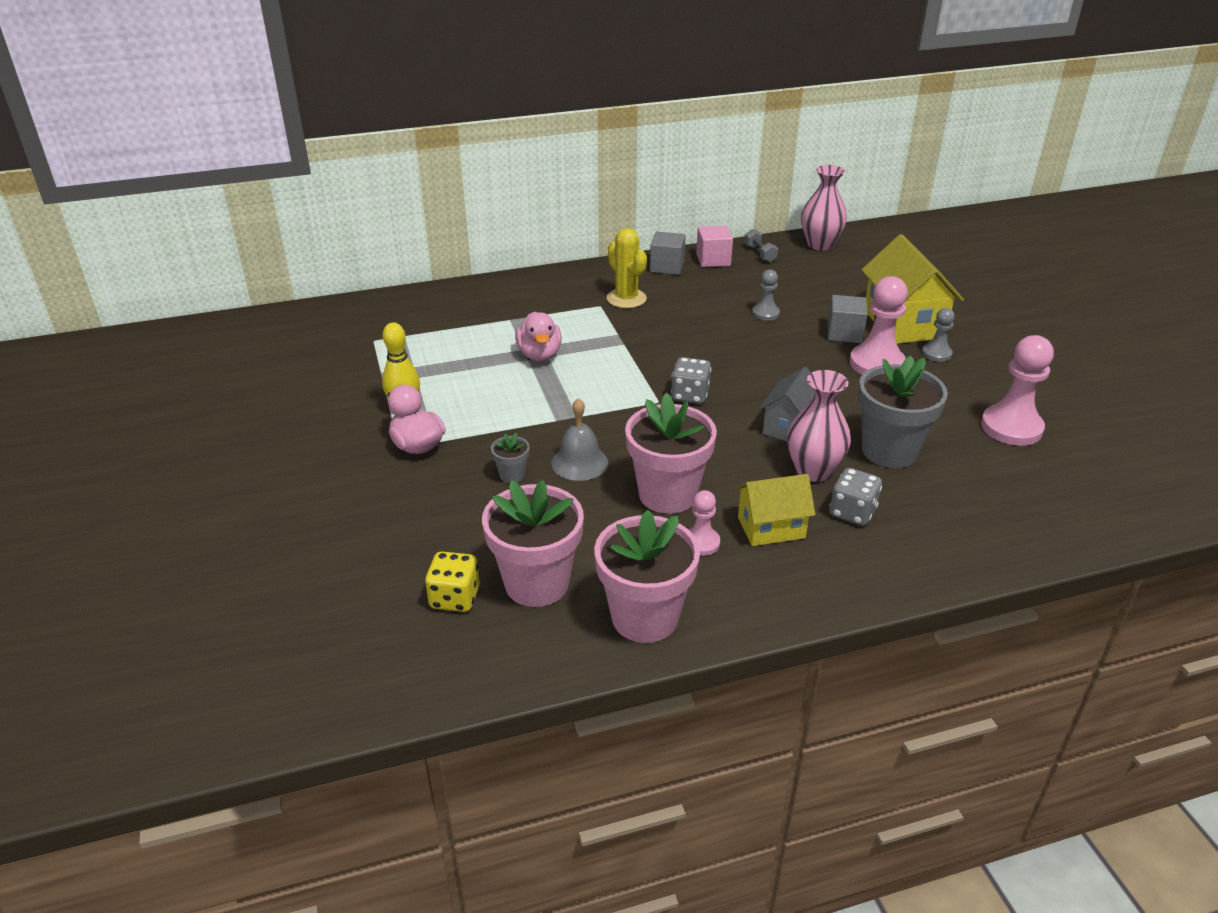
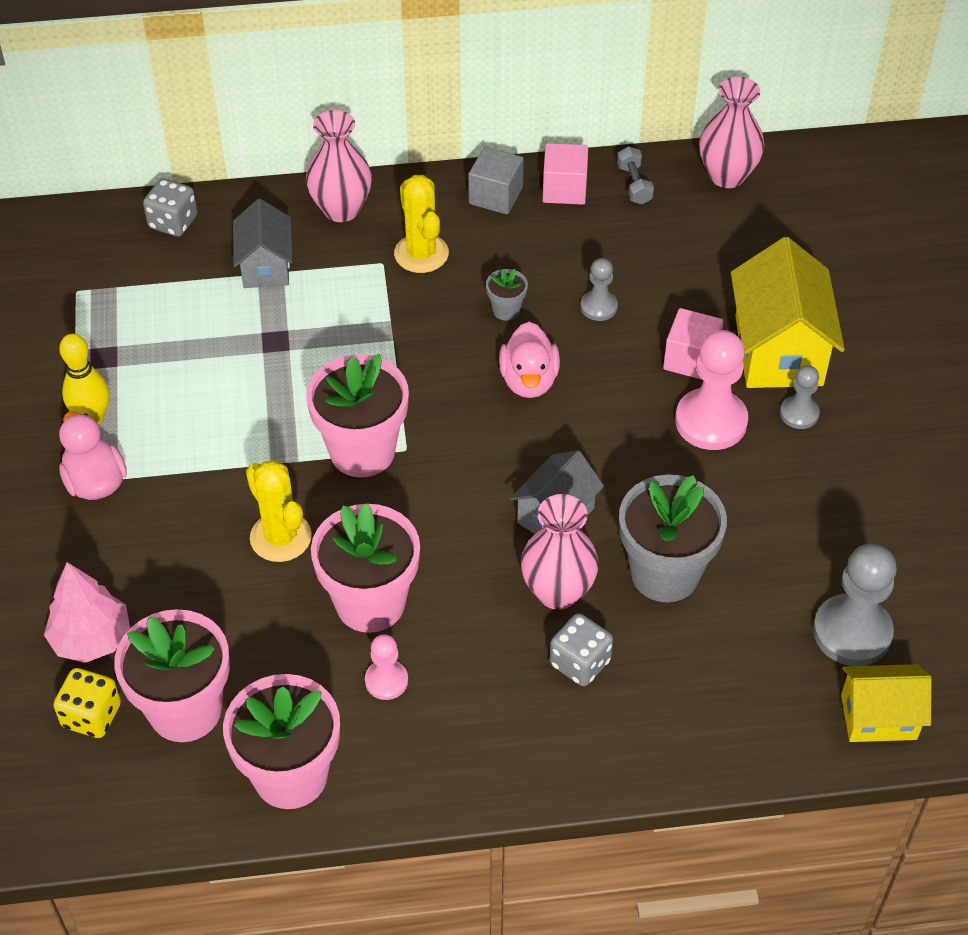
camera: 10 degrees right, 15 degrees up
(440, 545) = (91, 638): none -> pink tree
(512, 475) = (196, 545): grey flower pot -> grey flower pot (506, 310)
(514, 315) = (265, 266): none -> grey house
(539, 355) = (279, 346): pink duck -> pink duck (529, 380)
(560, 282) = (341, 209): none -> pink vase
(579, 462) = (280, 537): grey bell -> yellow cactus
(625, 406) = (362, 451): none -> pink flower pot
(690, 395) = (449, 444): grey dice -> grey dice (173, 222)
(771, 527) = (475, 671): yellow house -> yellow house (878, 717)
(844, 333) = (691, 359): grey cube -> pink cube
(1011, 427) = (837, 557): pink pawn -> none
(1049, 469) = (852, 632): none -> grey pawn

